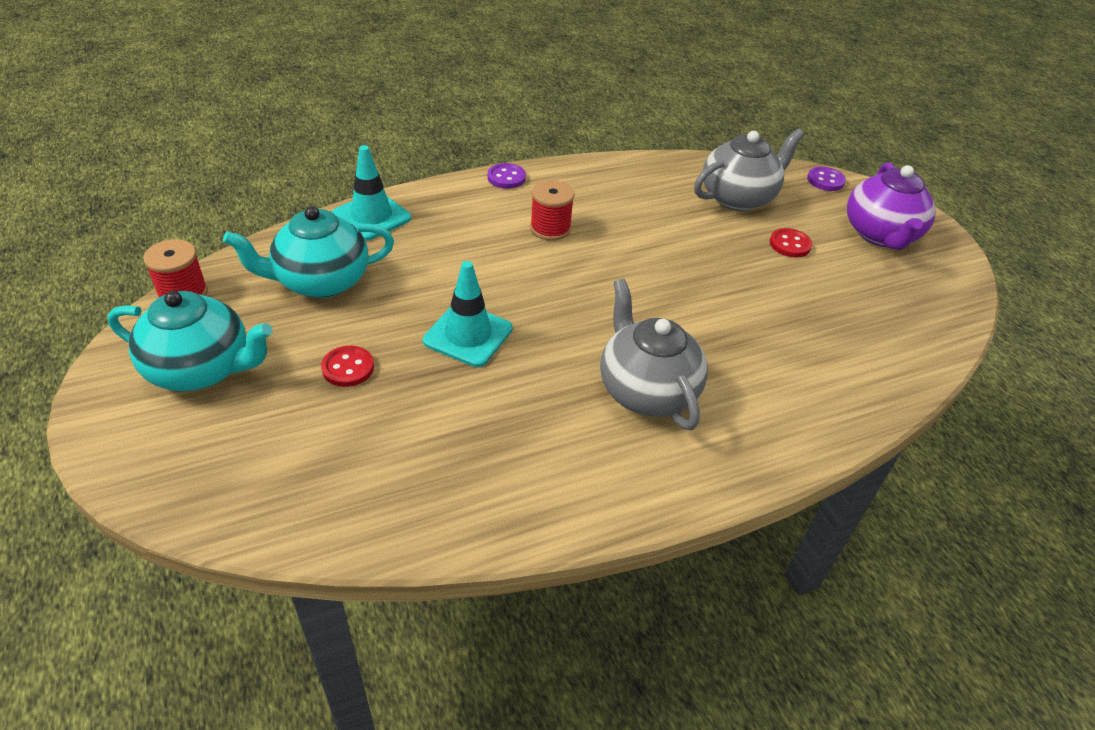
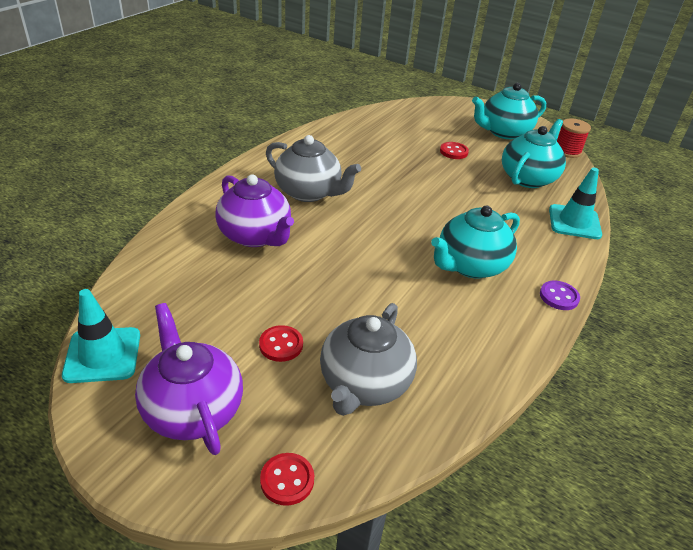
camera: 145 degrees right, 5 degrees down
(468, 335) = (425, 183): turquoise traffic cone -> turquoise traffic cone (102, 355)
(550, 228) = (470, 266): red spool -> turquoise teapot
(760, 355) = (255, 236): none -> purple teapot
(825, 180) = (287, 480): purple button -> red button

